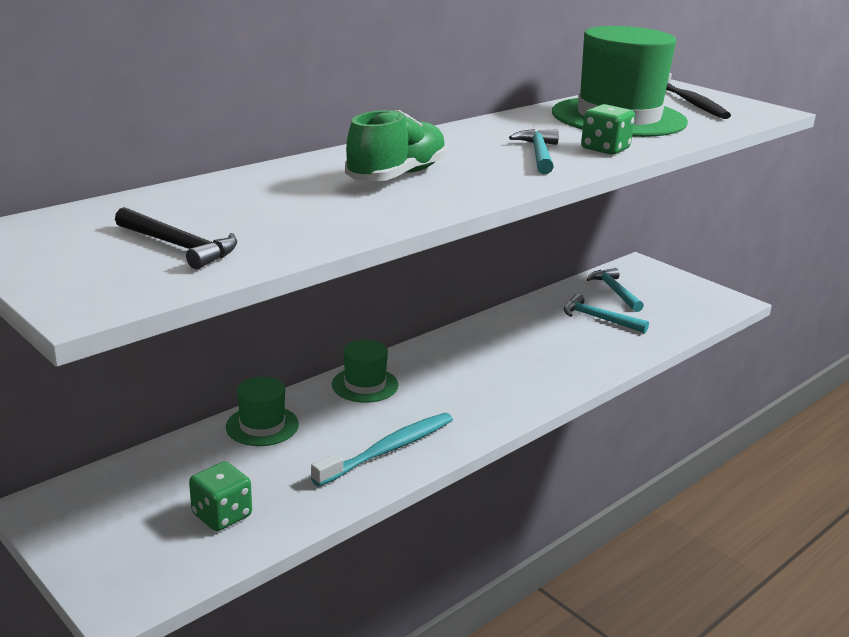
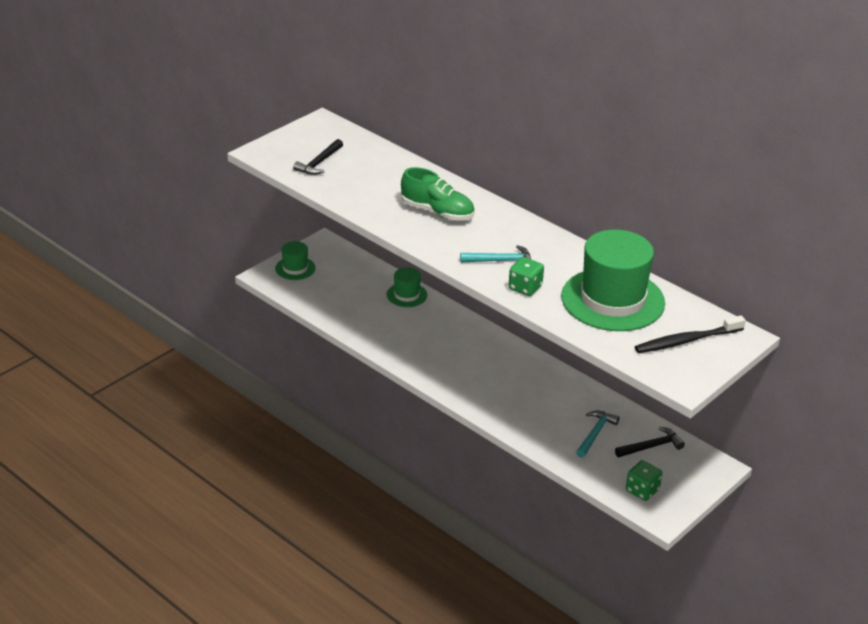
camera: 85 degrees right, 10 degrees up
(222, 515) = (326, 292): green dice -> green dice (642, 490)
(365, 385) = (461, 327): green hat -> green hat (295, 268)
(388, 450) = (392, 340): turquoise toothbrush -> none
(615, 291) = (651, 446): turquoise hammer -> black hammer

